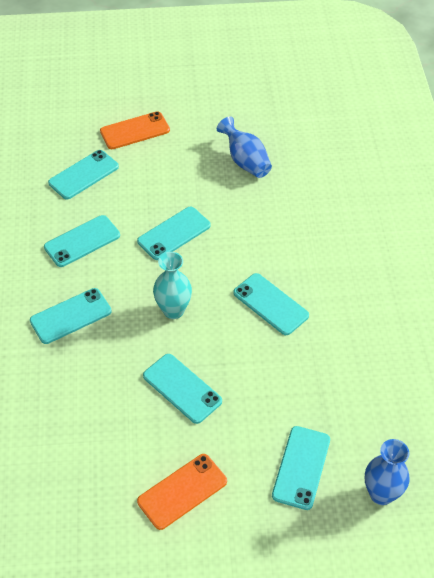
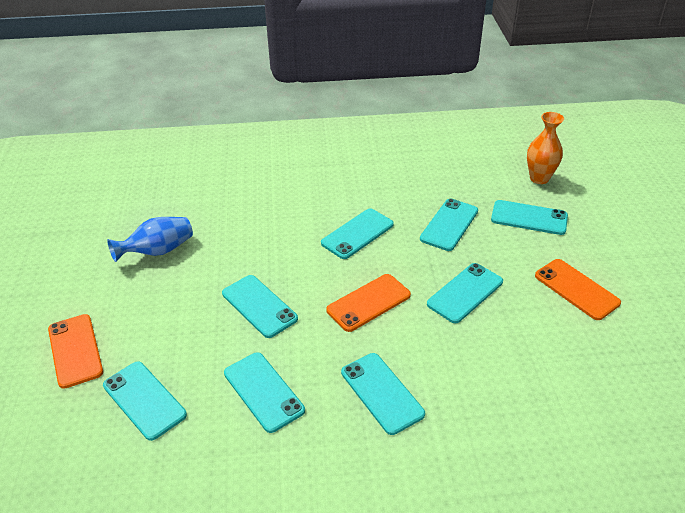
camera: 90 degrees left, 10 degrees down
(173, 310) = (368, 302): turquoise vase -> orange phone
(286, 386) = (449, 225): none -> turquoise phone
(381, 494) = (539, 178): blue vase -> orange vase

